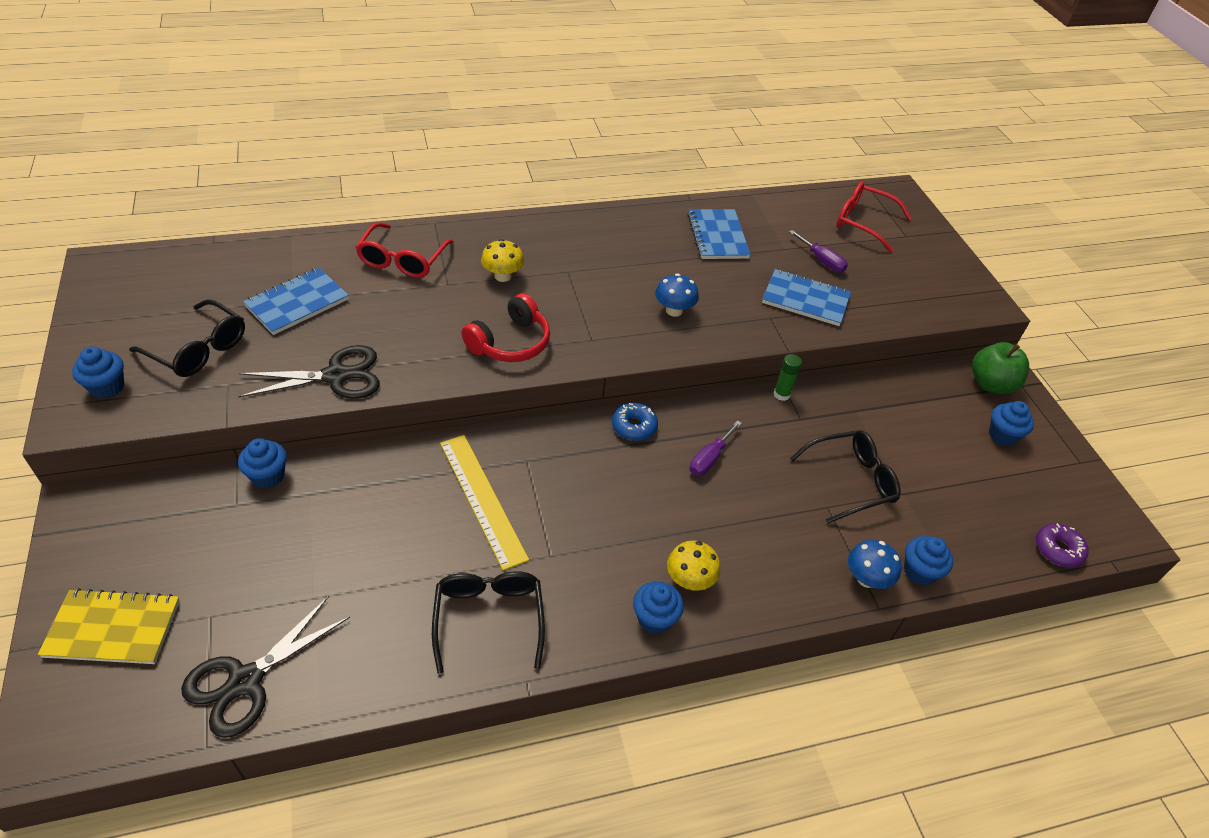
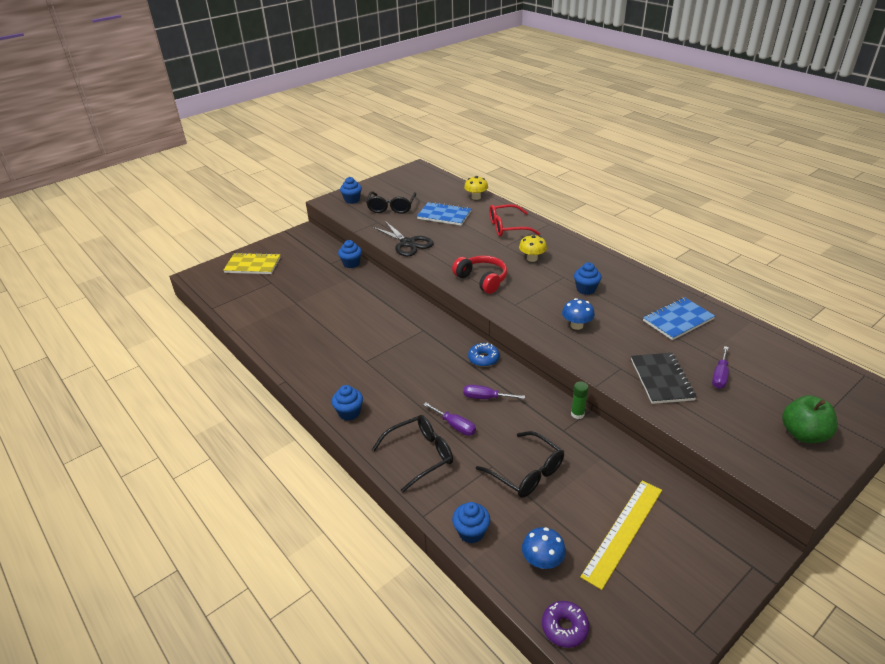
camera: 70 degrees right, 10 degrees down
(113, 629) = (253, 265): yellow notebook -> yellow notebook turned 60 degrees counterclockwise
(245, 681) = (245, 304): black scissors -> none
(482, 499) = (385, 326): yellow ruler -> yellow ruler (623, 531)
(489, 618) = (314, 355): black glasses -> black glasses (420, 455)
(510, 343) = (482, 280): red headphones -> red headphones turned 150 degrees counterclockwise
(689, 580) = (385, 418): yellow mushroom -> yellow mushroom (476, 197)
(744, 511) = (455, 426): none -> purple screwdriver
(805, 300) = (661, 379): blue notebook -> black notebook
(863, 222) = (804, 386): red glasses -> none
(866, 578) = (443, 503): blue mushroom -> blue mushroom (542, 561)
(991, 384) = (728, 541): green apple -> green apple (803, 434)
(1002, 435) = (668, 562): blue cupcake -> blue cupcake (586, 289)

